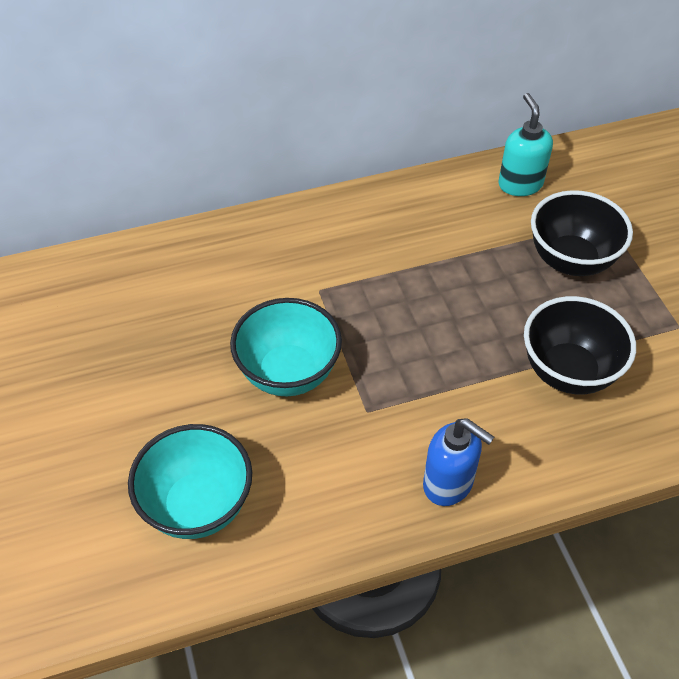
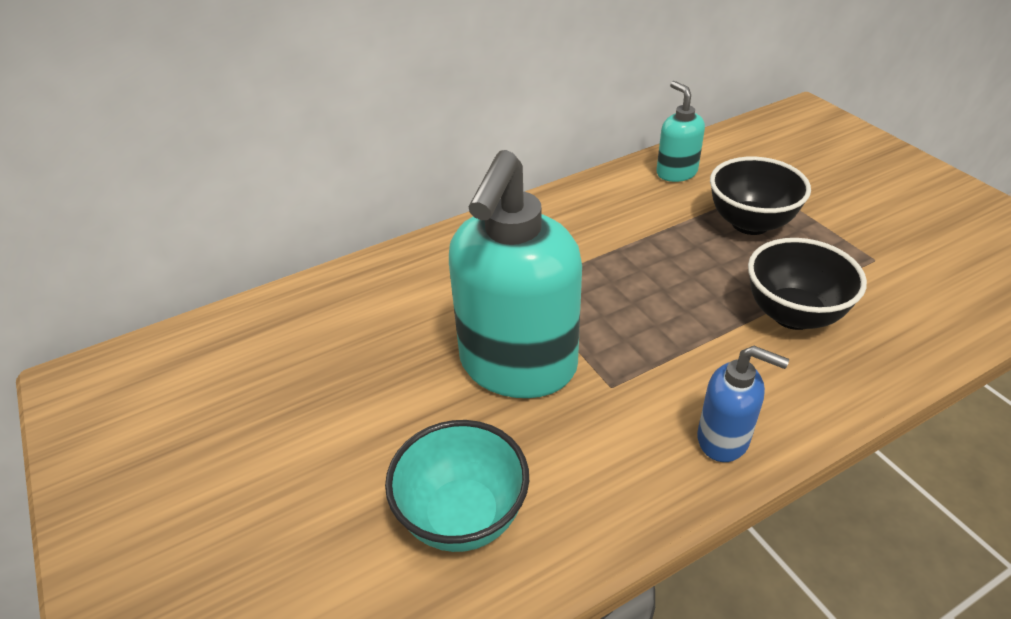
camera: 10 degrees left, 10 degrees down
(288, 373) = (517, 366): turquoise bowl -> turquoise soap dispenser

